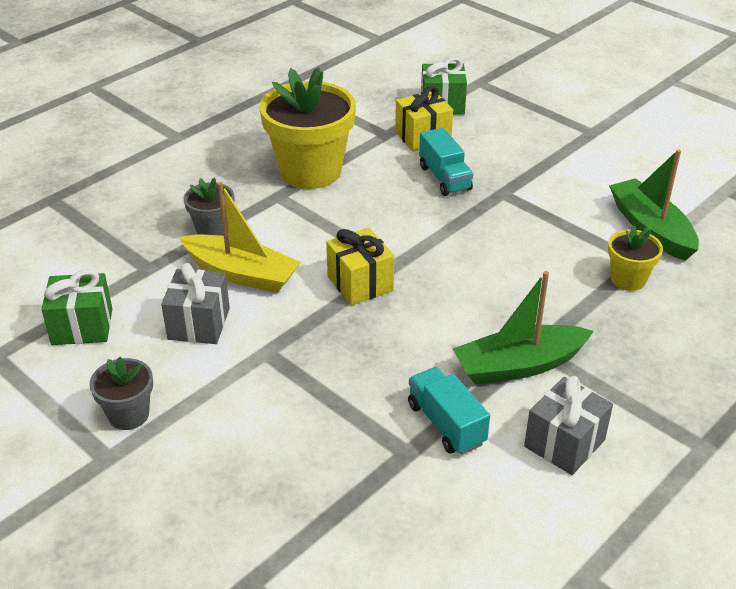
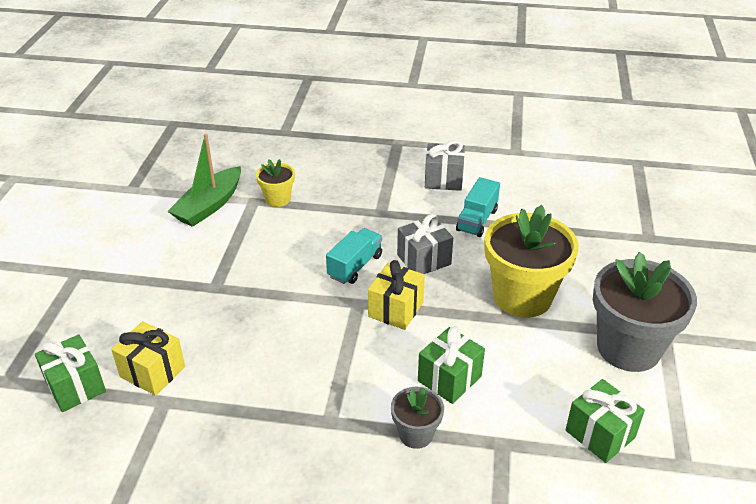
camera: 125 degrees left, 0 degrees up
(128, 415) = (628, 348): grey flower pot -> grey flower pot, size x2.01
(199, 324) = (522, 368): grey gift -> grey gift (424, 260)
(242, 274) = (449, 379): yellow boat -> green gift
(310, 171) = (271, 420): yellow flower pot -> yellow flower pot (522, 297)
(444, 178) = (216, 327): turquoise truck -> turquoise truck (355, 266)
(519, 366) = (402, 212): green boat -> none

